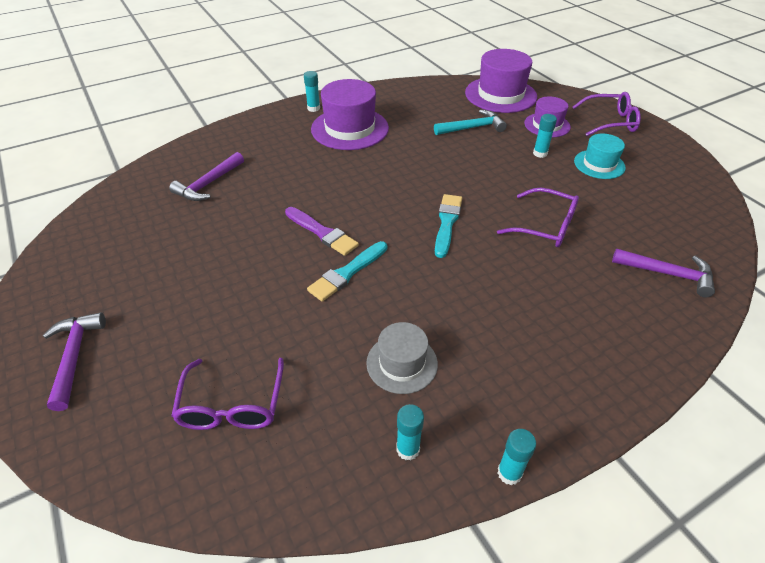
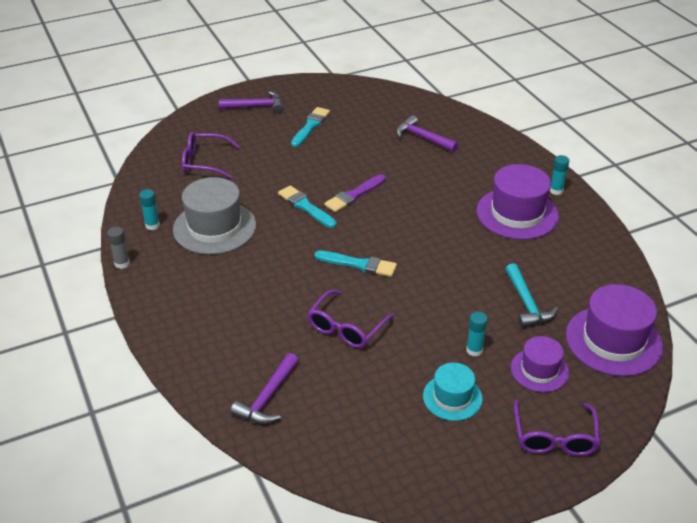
camera: 95 degrees right, 5 degrees down
(155, 284) = (310, 126): none -> turquoise brush
(402, 363) = (214, 227): grey hat -> grey hat, size x1.70
(509, 473) = (122, 263): turquoise glue stick -> grey glue stick

